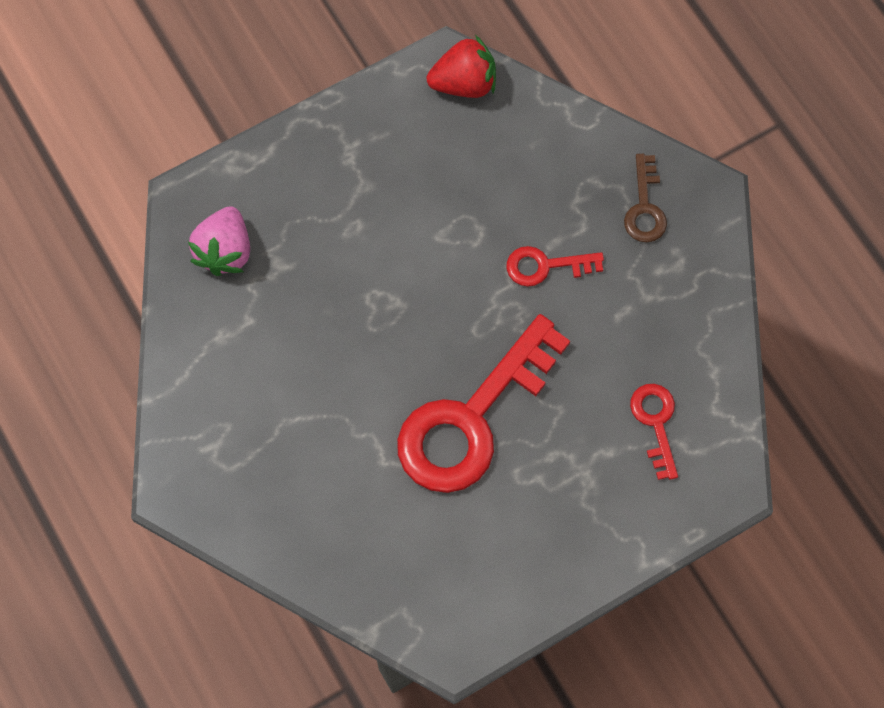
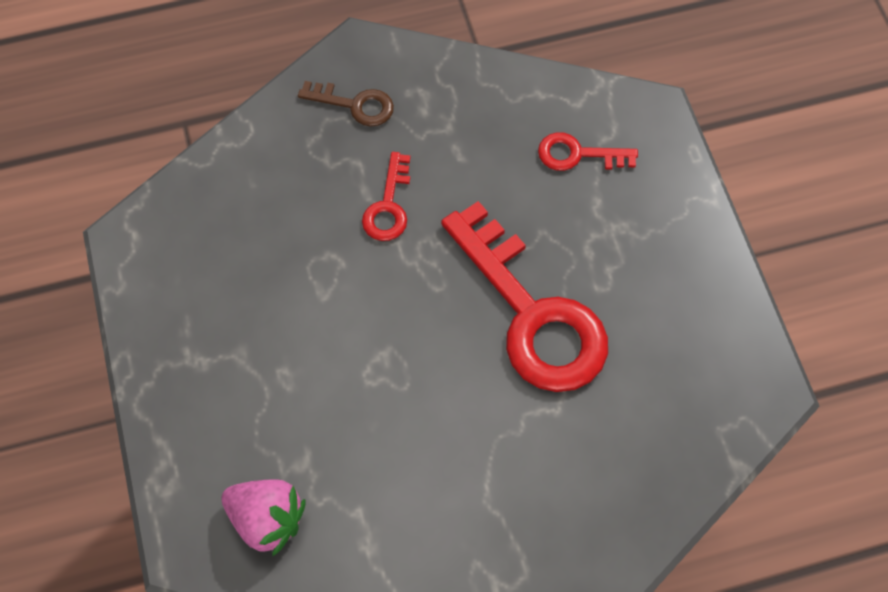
camera: 75 degrees left, 5 degrees down
(464, 83) = (159, 228): red strawberry -> none

